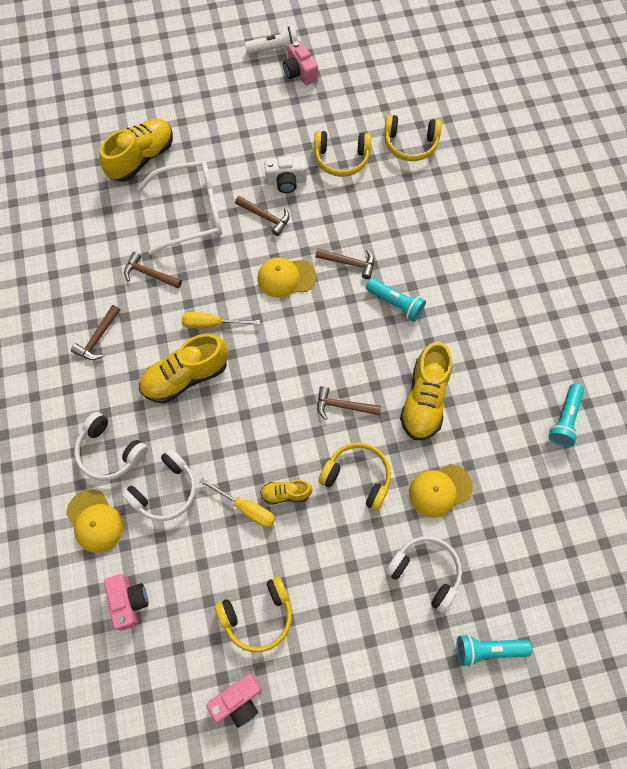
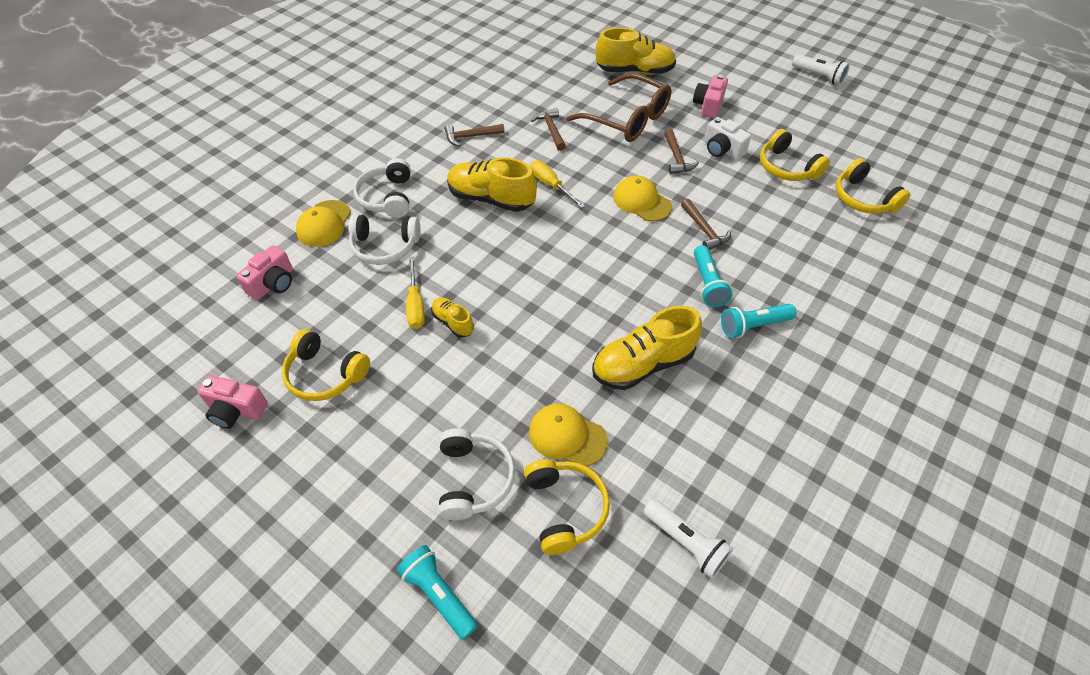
camera: 50 degrees right, 15 degrees down
(192, 212) = (627, 119): white glasses -> brown glasses
(299, 72) = (821, 100): pink camera -> pink camera (708, 105)
(343, 406) = (572, 310): brown hammer -> none
(357, 477) = (517, 363): yellow headphones -> yellow headphones (565, 509)
(560, 481) = (686, 542): none -> white flashlight
(565, 420) = (756, 500): turquoise flashlight -> turquoise flashlight (753, 326)

